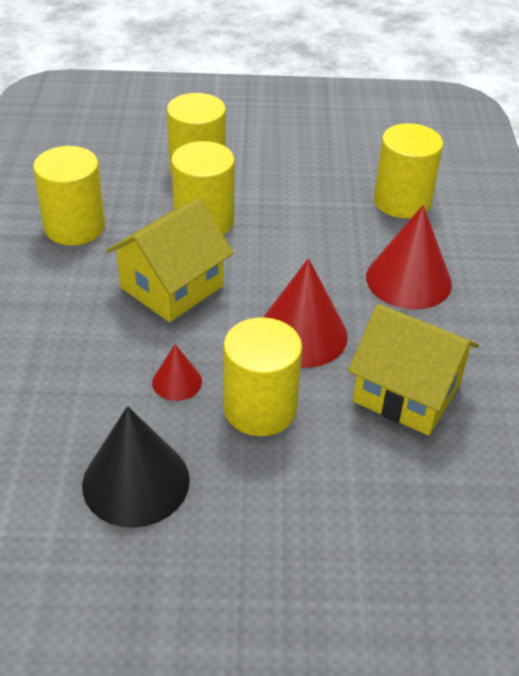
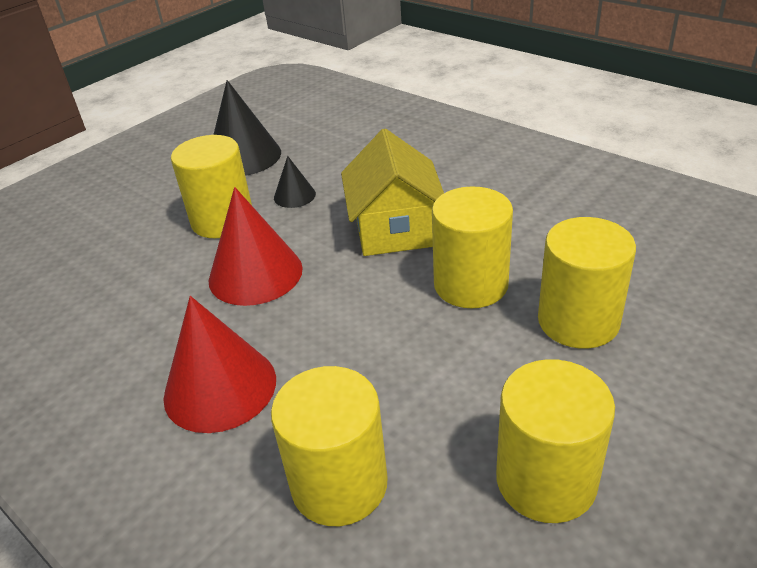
camera: 135 degrees right, 5 degrees down
(74, 227) = (536, 206): yellow cylinder -> yellow cylinder (546, 480)
(177, 382) = (294, 196): red cone -> black cone
(407, 393) = (126, 298): yellow house -> none

